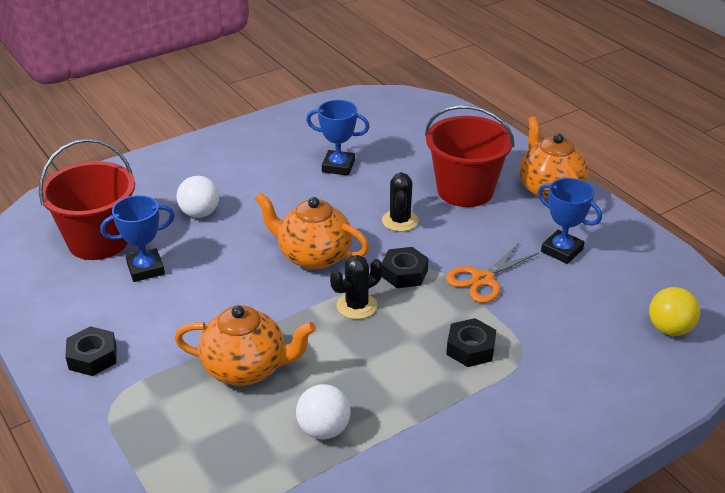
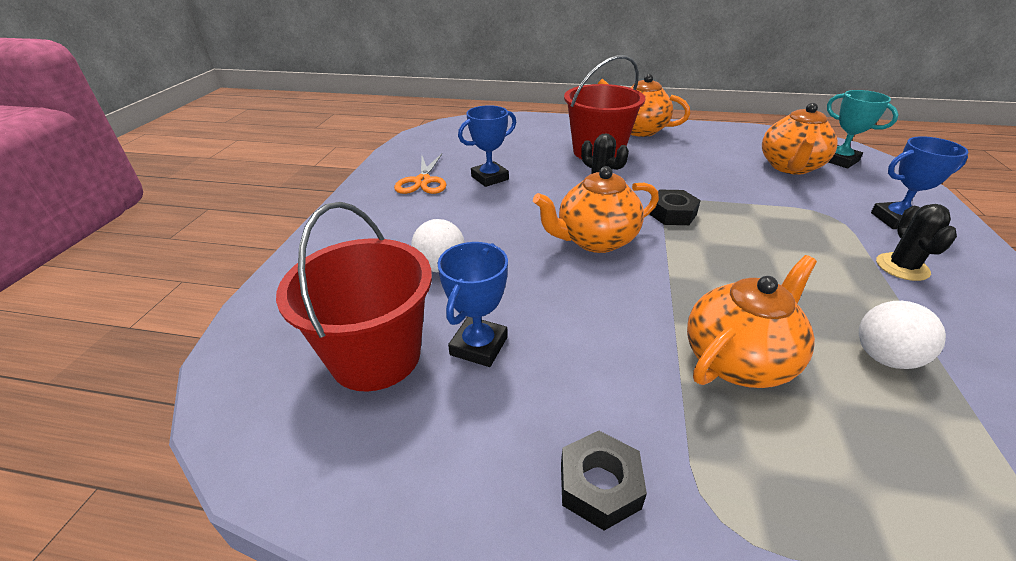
camera: 45 degrees left, 0 degrees up
(356, 306) = (694, 252): black cactus -> black cactus (902, 267)
(470, 348) = (805, 231): black nut -> none
(482, 279) = (716, 190): orange scissors -> orange scissors (422, 181)
(562, 250) = (713, 154): blue trophy -> blue trophy (896, 220)
(600, 304) = (790, 167): none -> orange teapot
(669, 329) = (839, 160): yellow ball -> turquoise trophy

